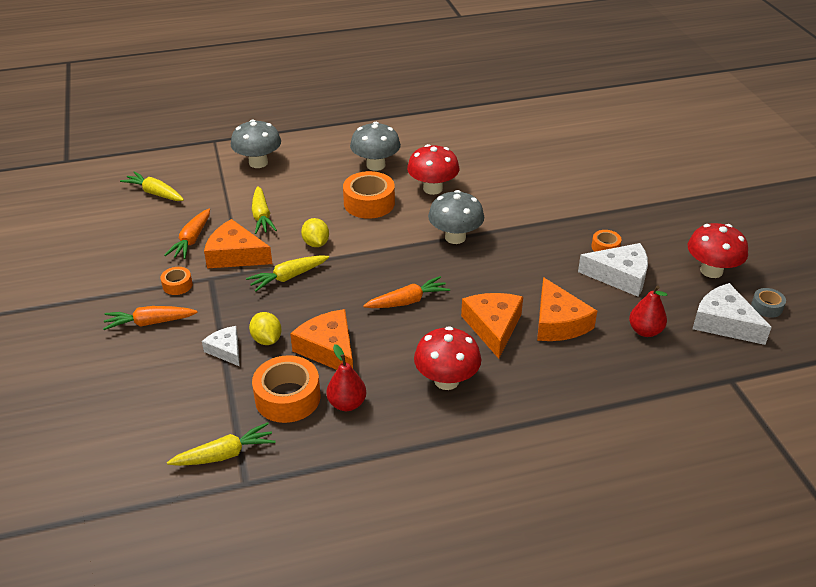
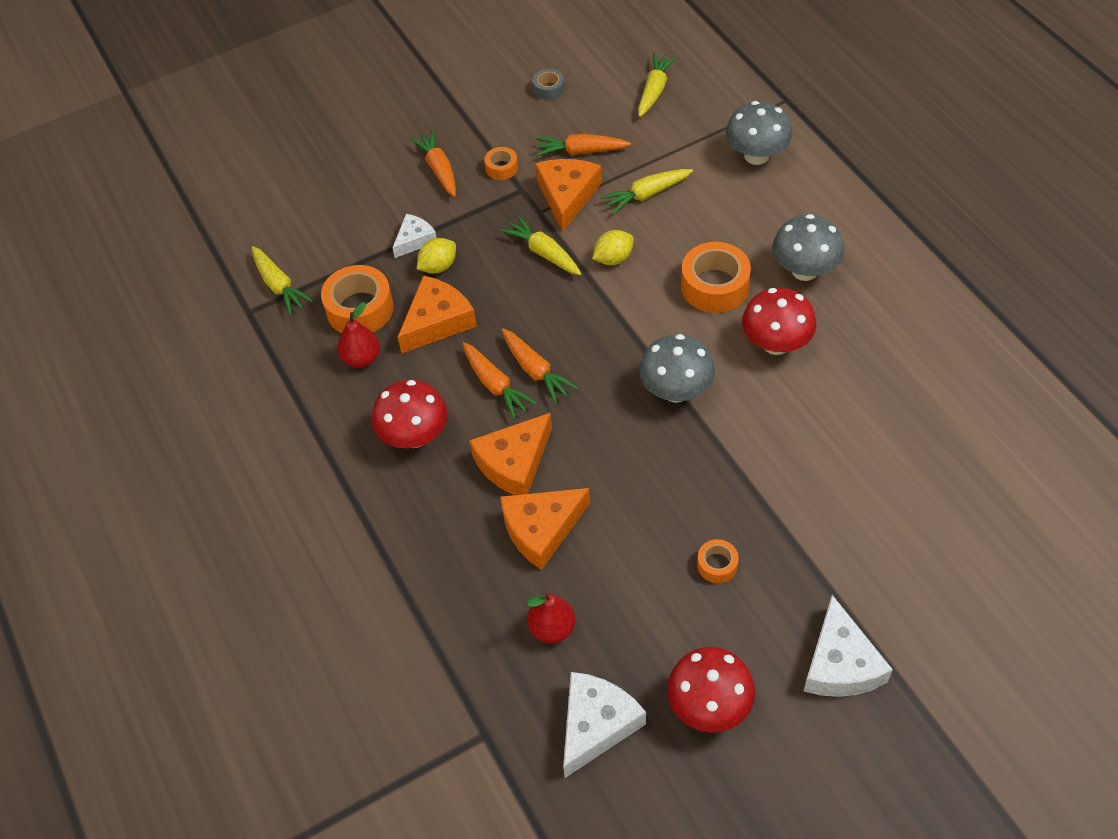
camera: 80 degrees right, 15 degrees up
(413, 325) = (495, 385): none -> orange carrot
(493, 327) = (514, 463): orange cheese -> orange cheese turned 150 degrees clockwise
(620, 276) = (657, 589): white cheese -> white cheese (840, 664)
(766, 307) = (647, 782): grey tape -> grey tape (548, 89)

